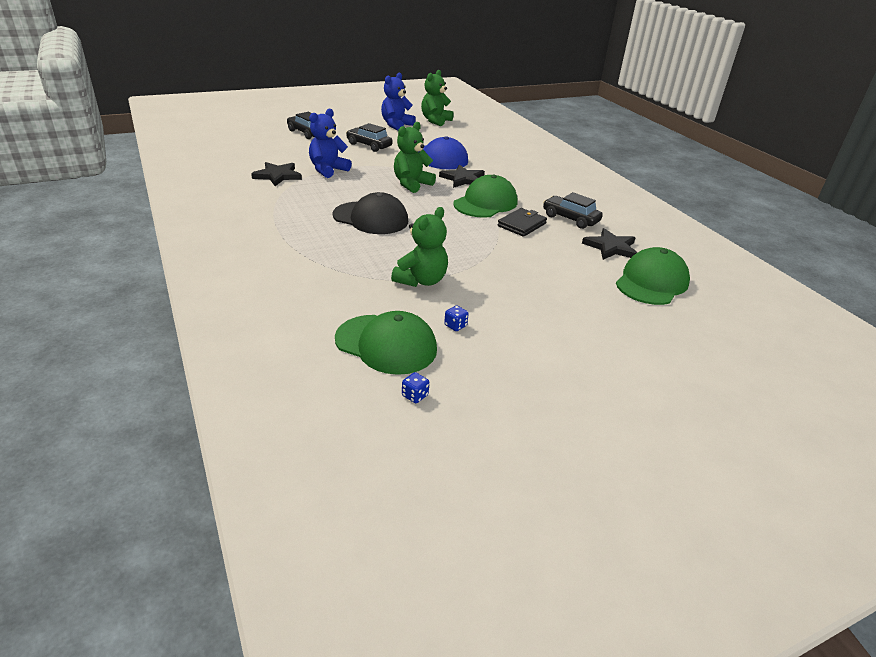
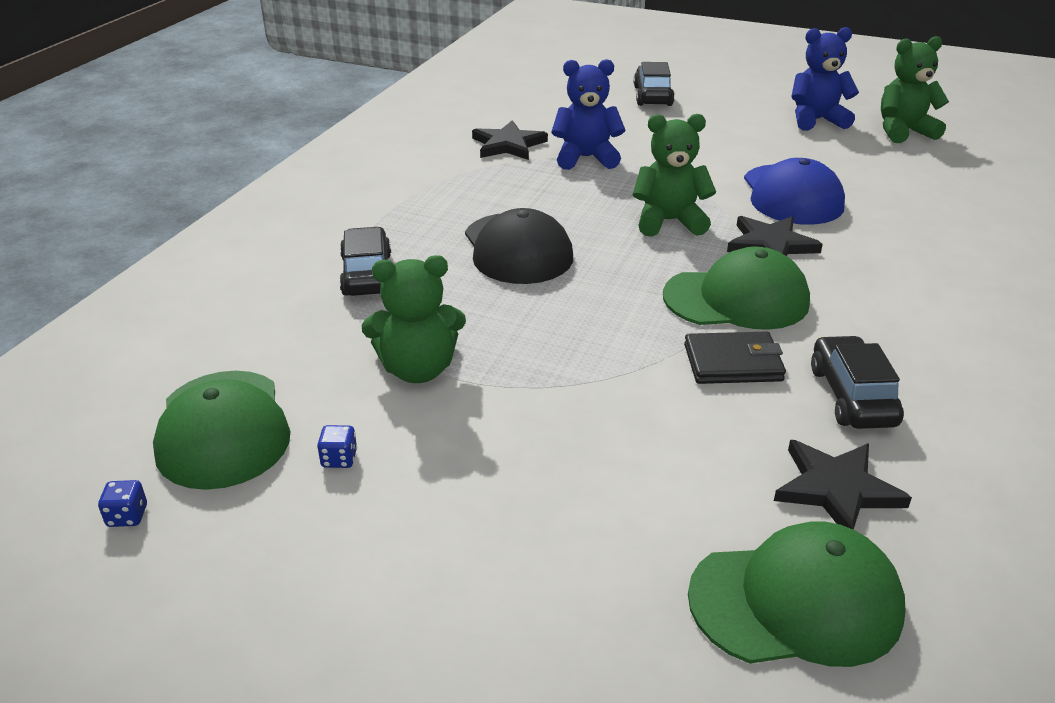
camera: 50 degrees right, 0 degrees up
(369, 145) = (712, 140): black car -> black car (367, 274)

